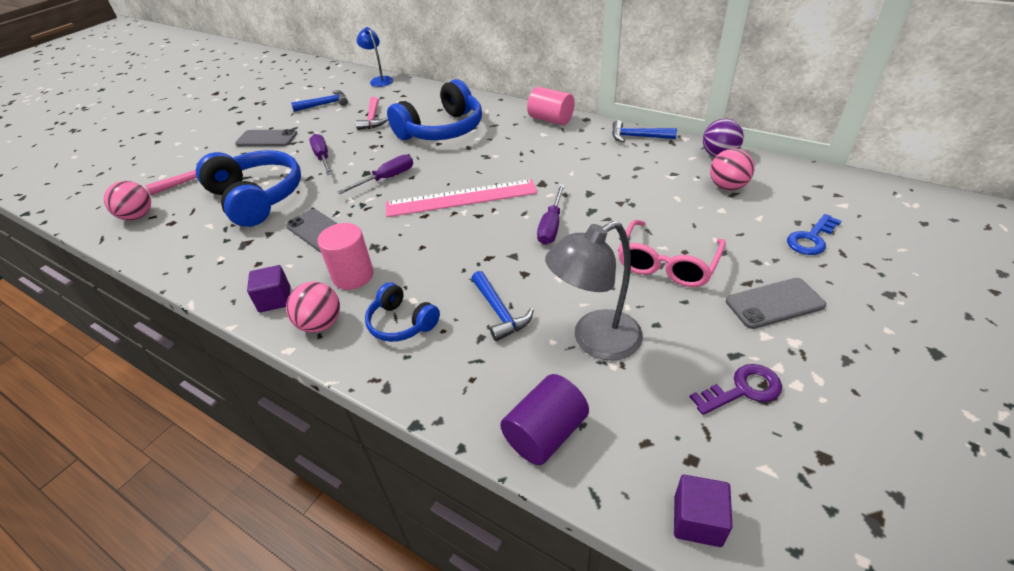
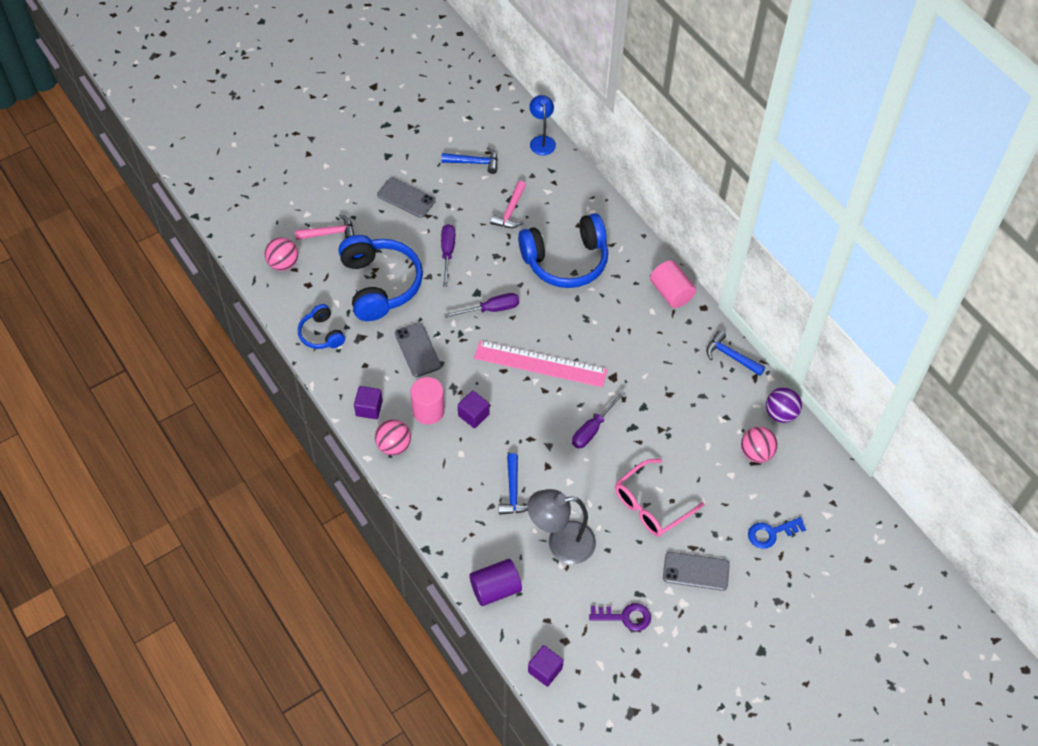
camera: 20 degrees right, 15 degrees up
(401, 323) = (446, 470): blue headphones -> blue headphones (321, 334)
(410, 260) = (473, 415): none -> purple cube

